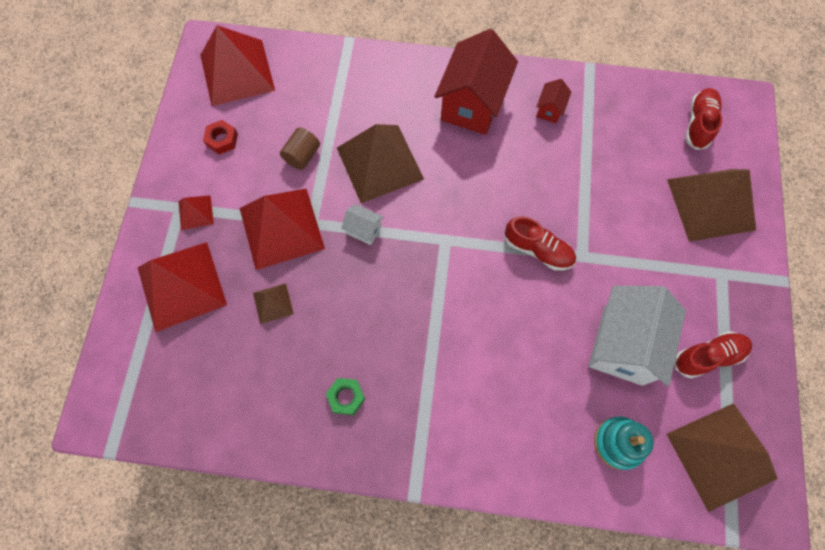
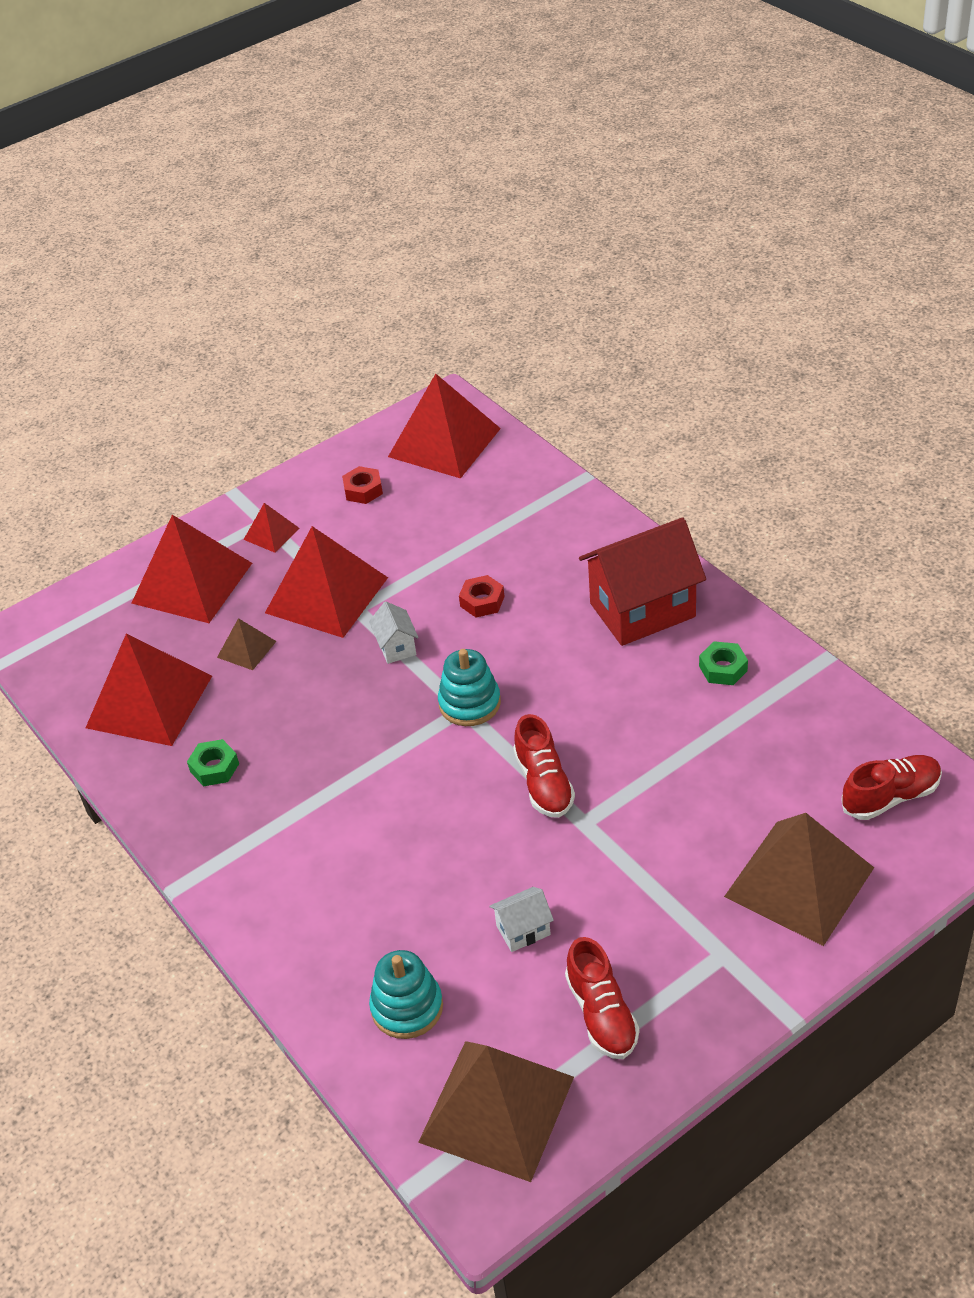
camera: 50 degrees right, 25 degrees down
(251, 389) = (149, 701): none -> red pyramid
(302, 156) = (417, 548): brown cylinder -> none
(380, 163) = (482, 601): brown pyramid -> red nut
(445, 233) = (469, 703): none -> turquoise stacking toy
(549, 110) = (723, 668): red house -> green nut
(622, 345) = (523, 930): white house -> white house, size x0.44
(707, 356) = (601, 1014): red shoe -> red shoe turned 45 degrees clockwise

